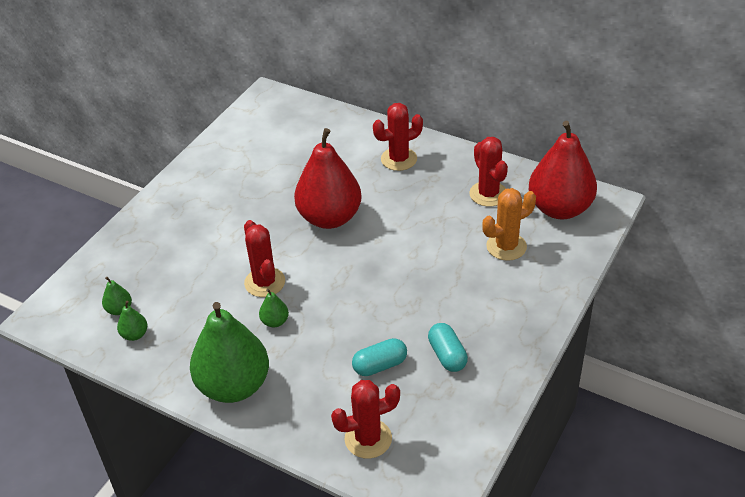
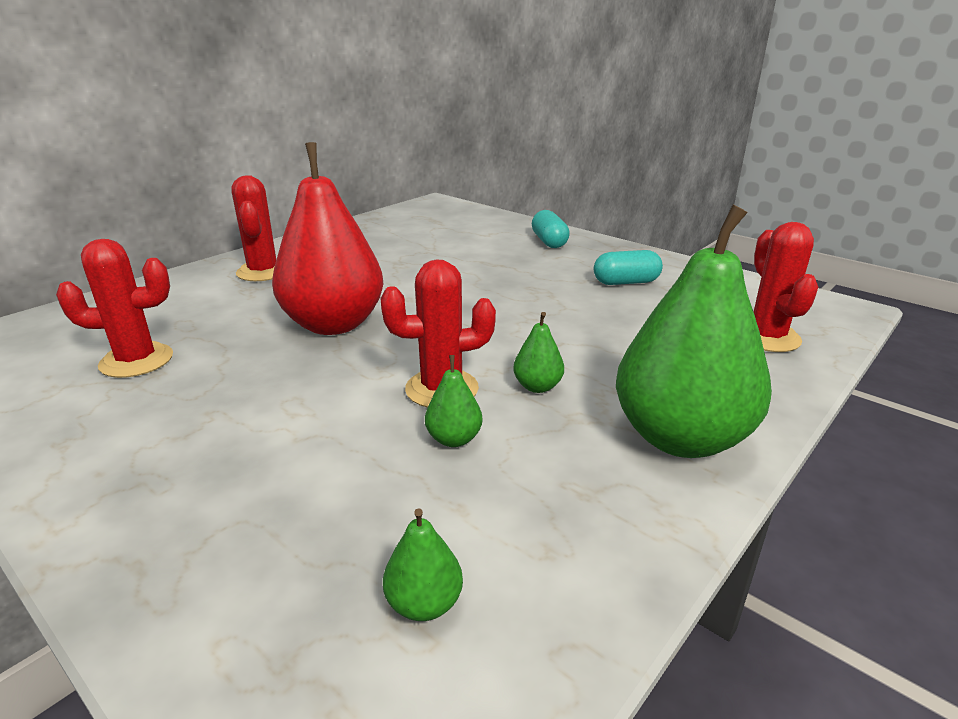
camera: 80 degrees left, 15 degrees down
(135, 335) = (522, 574): green pear -> green pear (454, 439)
(380, 365) = (639, 319): turquoise capsule -> turquoise capsule (549, 242)
(488, 194) = (379, 238): red cactus -> red cactus (136, 361)
(506, 246) = (468, 240): orange cactus -> none
(559, 208) = (429, 216): red pear -> none

